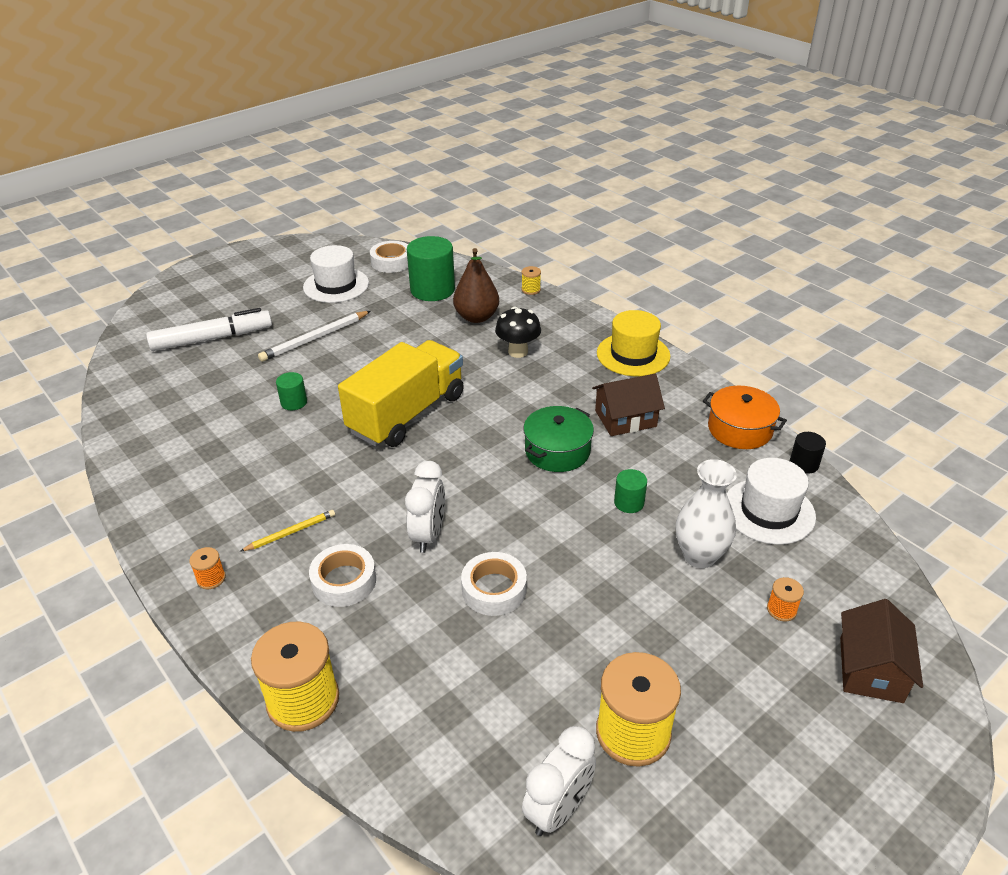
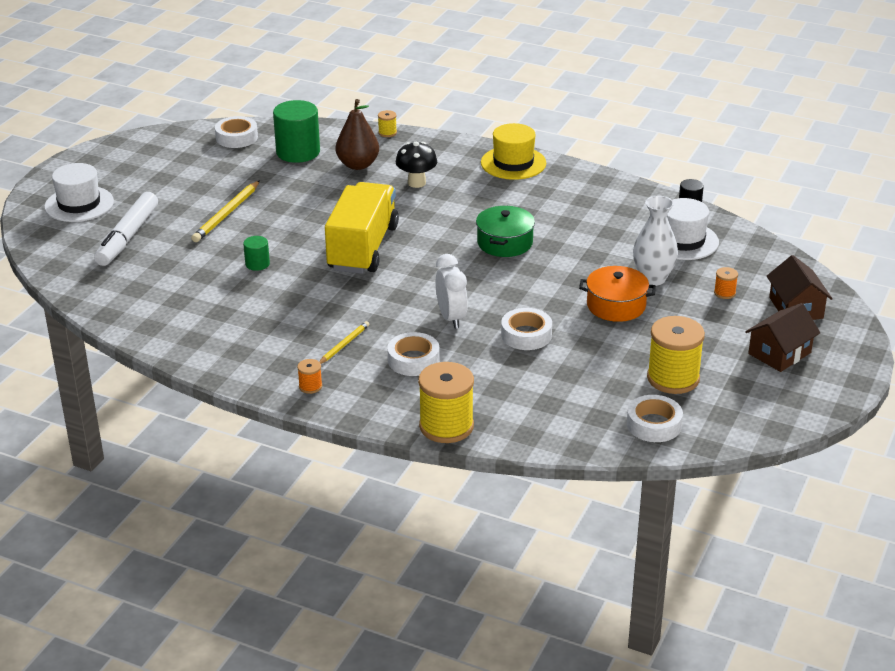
camera: 25 degrees left, 5 degrees down
(211, 339) = (128, 237): white marker -> white marker turned 150 degrees clockwise
(315, 338) = (227, 214): white pencil -> yellow pencil
(336, 285) = (202, 168): white hat -> white hat (79, 204)
(558, 809) = (654, 424): white clock -> white tape
(625, 418) = (540, 209): brown house -> brown house (779, 353)
(629, 502) = (582, 261): green cylinder -> none
(740, 429) = (630, 195): orange pot -> orange pot (616, 305)

